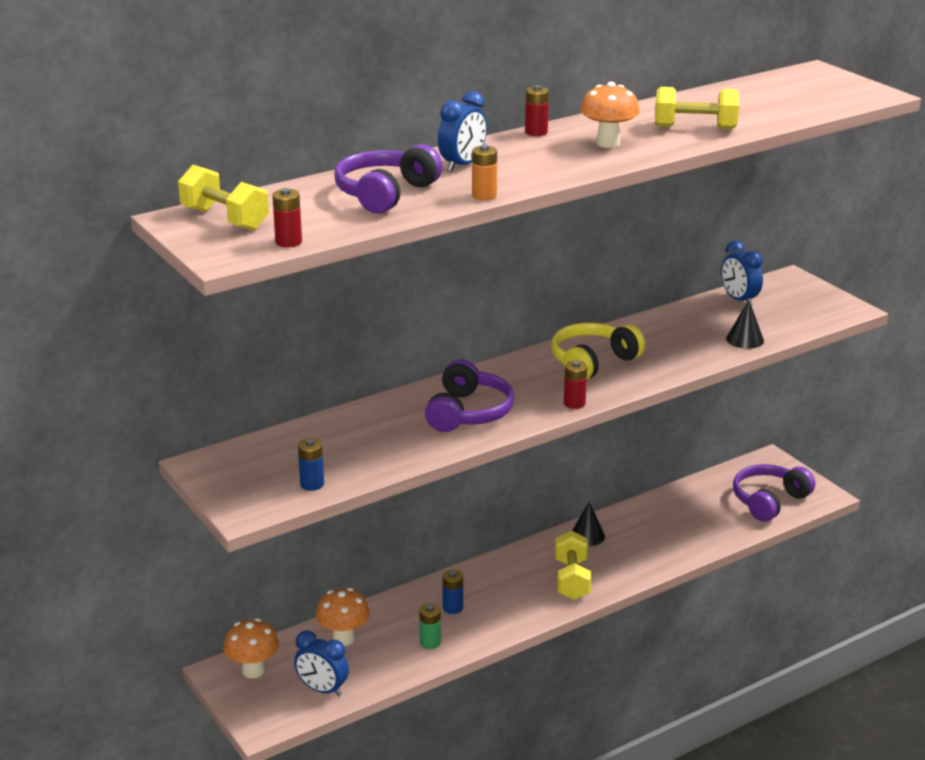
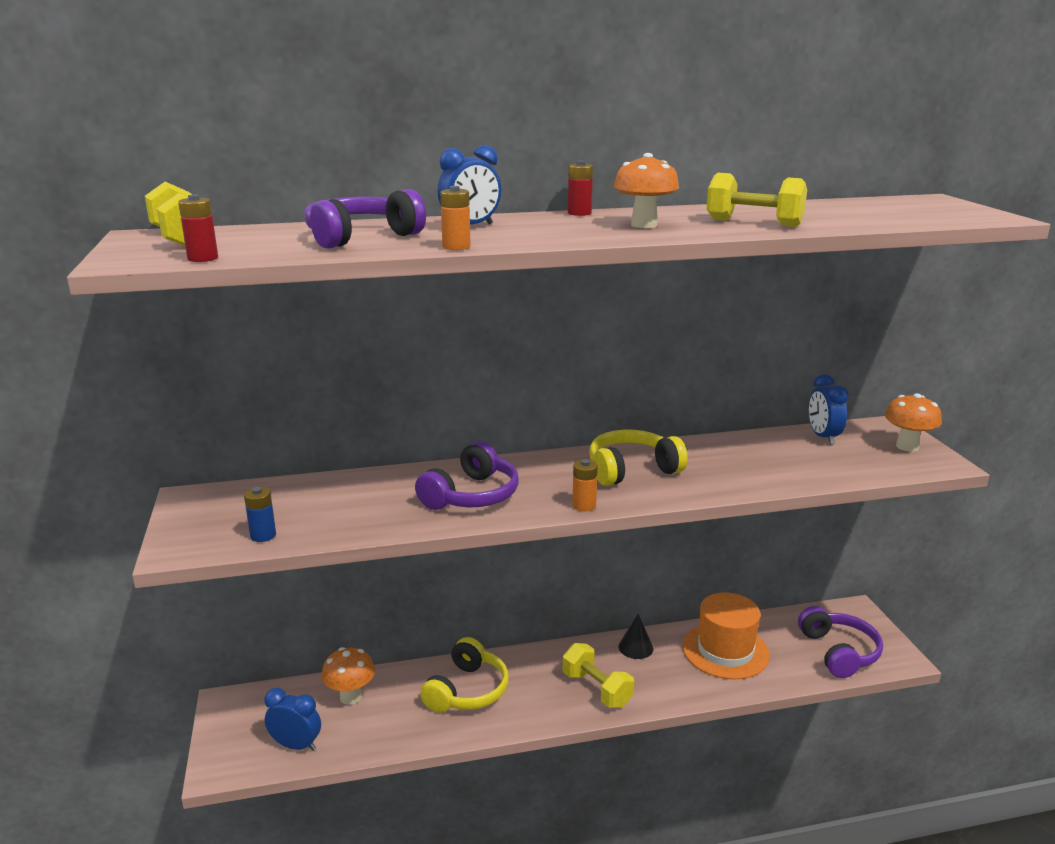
camera: 20 degrees right, 5 degrees down
(253, 670) = (252, 709): orange mushroom -> orange mushroom (907, 446)
(322, 689) = (296, 745): blue clock -> blue clock turned 150 degrees clockwise
(430, 642) = (424, 722): green battery -> none
(452, 608) = (467, 691): blue battery -> yellow headphones
(572, 580) = (597, 689): yellow dumbbell -> yellow dumbbell turned 60 degrees counterclockwise
(574, 403) = (584, 505): red battery -> orange battery
(670, 521) = (725, 650): none -> orange hat
(745, 339) = (808, 474): black cone -> none
(769, 501) = (839, 652): purple headphones -> purple headphones turned 105 degrees clockwise

